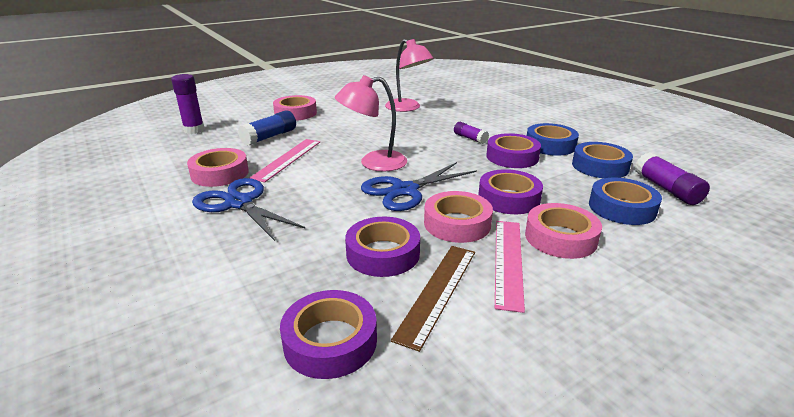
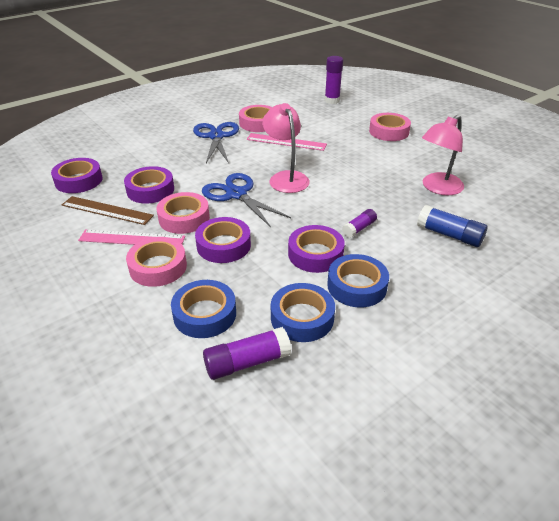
camera: 85 degrees right, 10 degrees up
(239, 203) = (216, 136): blue scissors -> blue scissors turned 45 degrees counterclockwise
(269, 137) = (328, 129): blue glue stick -> blue glue stick (449, 235)

